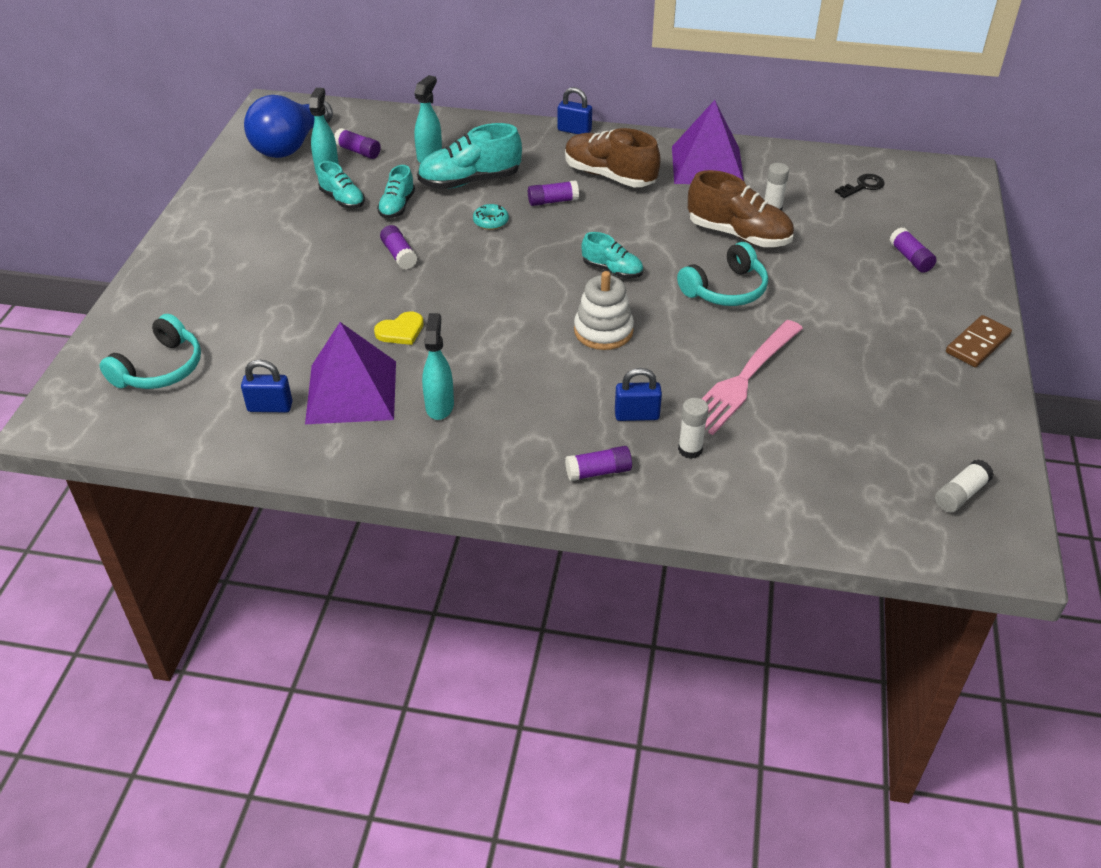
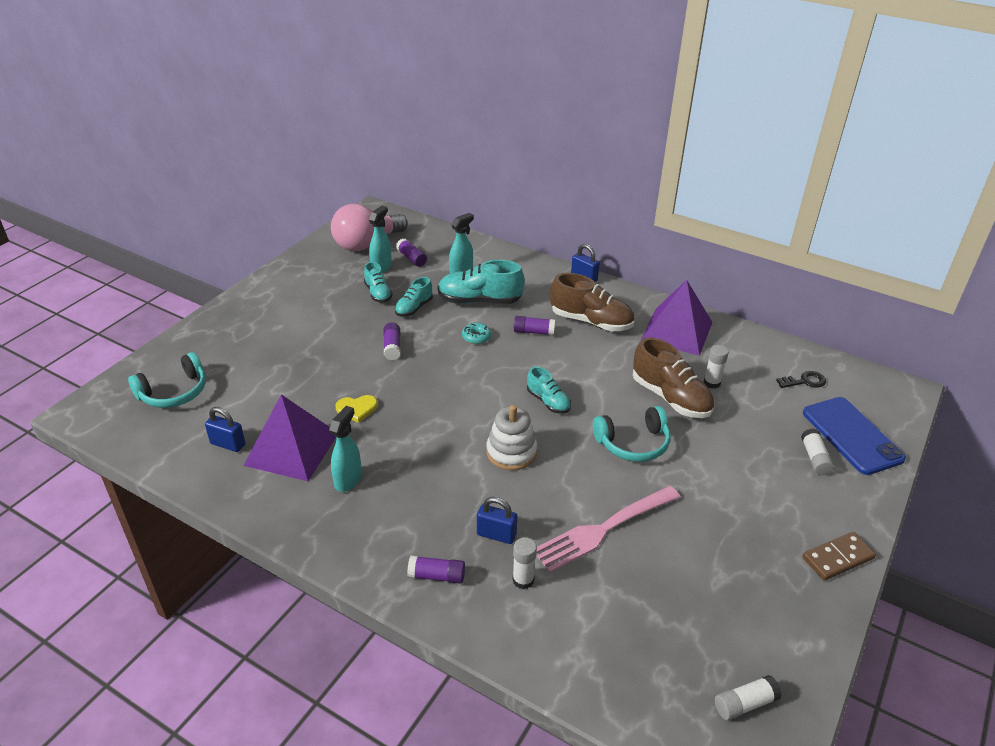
camera: 20 degrees right, 5 degrees down
(290, 146) = (366, 243): blue light bulb -> pink light bulb
(609, 176) = (591, 321): brown shoe -> brown shoe turned 150 degrees clockwise
(910, 258) = (814, 458): purple glue stick -> white glue stick
(934, 228) = (852, 435): none -> blue phone

